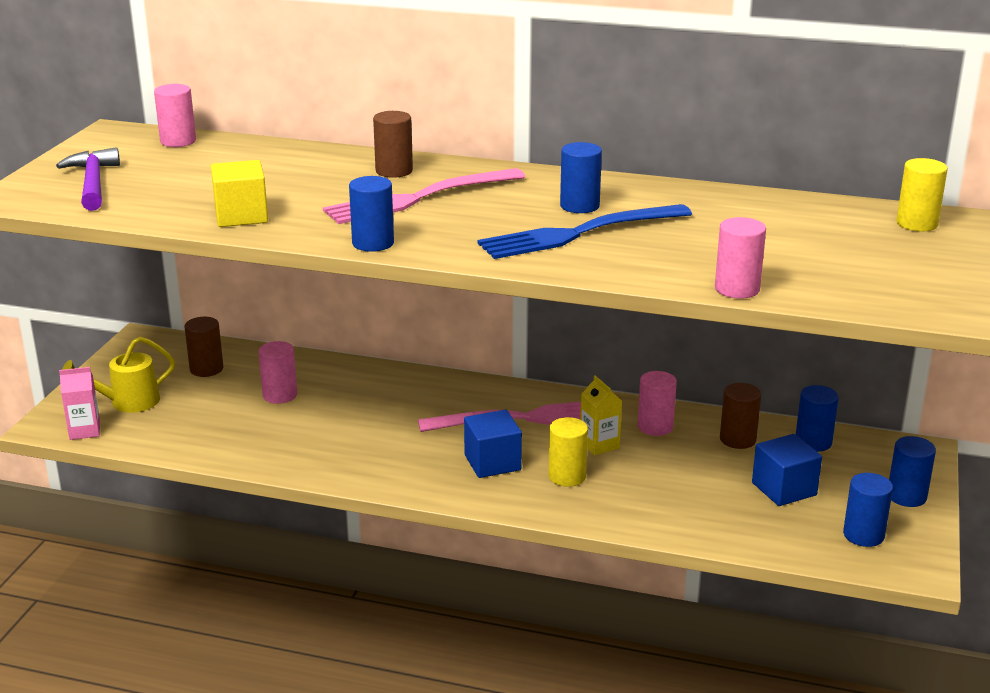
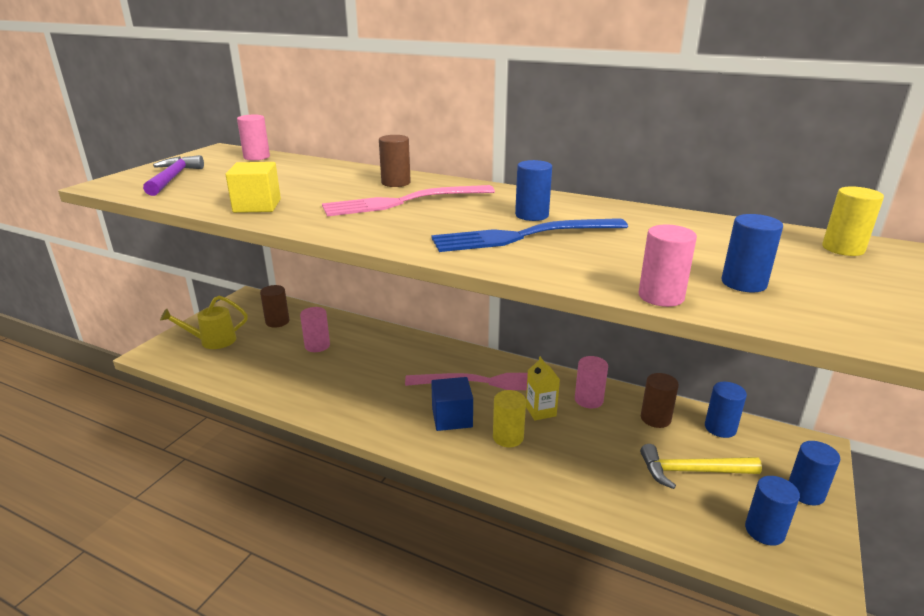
camera: 10 degrees right, 0 degrees up
(85, 430) = (172, 360): pink carton -> none
(373, 243) = (344, 232): blue cylinder -> blue cylinder (743, 283)
(784, 489) = (691, 471): blue cube -> yellow hammer

